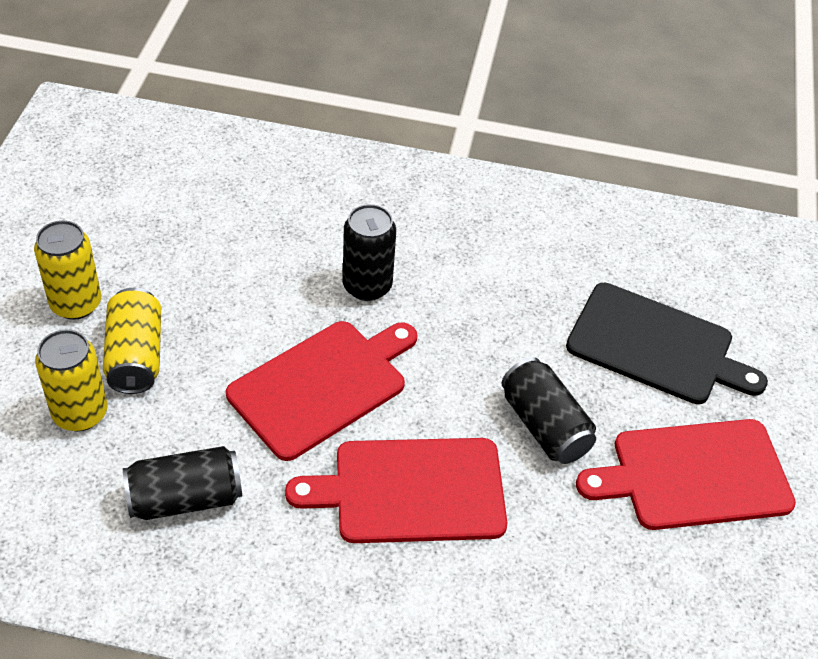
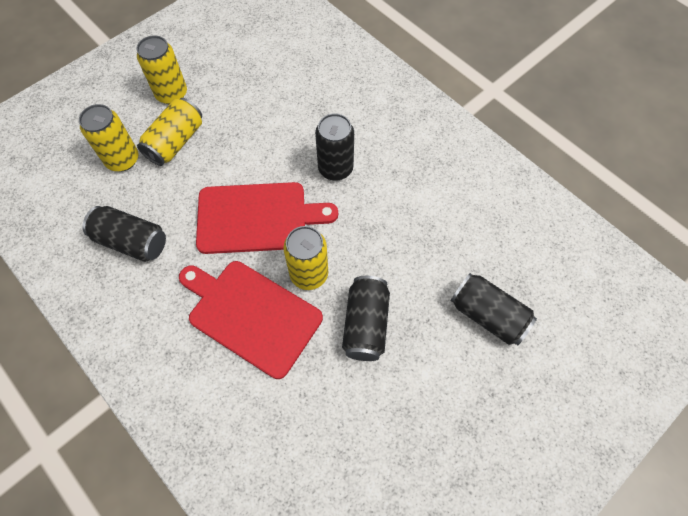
camera: 40 degrees right, 15 degrees up
(438, 411) = (309, 274): none -> yellow can
(656, 346) = (488, 315): black cutting board -> black can
(694, 475) = (435, 422): red cutting board -> none

